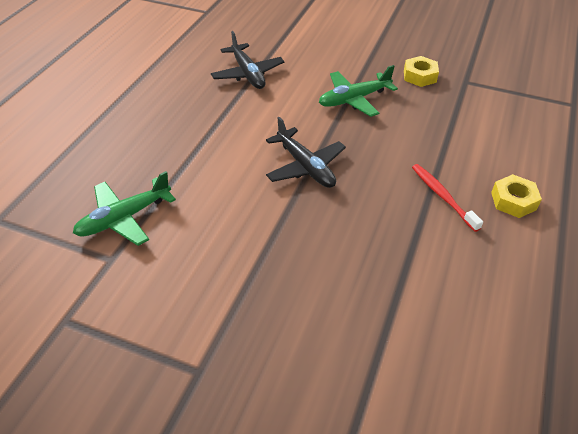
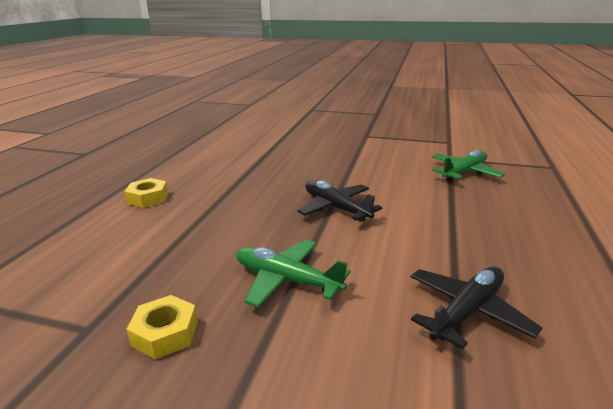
camera: 175 degrees right, 20 degrees down
(248, 74) = (467, 312): black plane -> black plane turned 75 degrees clockwise
(354, 99) = (286, 280): green plane -> green plane turned 120 degrees counterclockwise
(442, 196) = (210, 197): red toothbrush -> none

